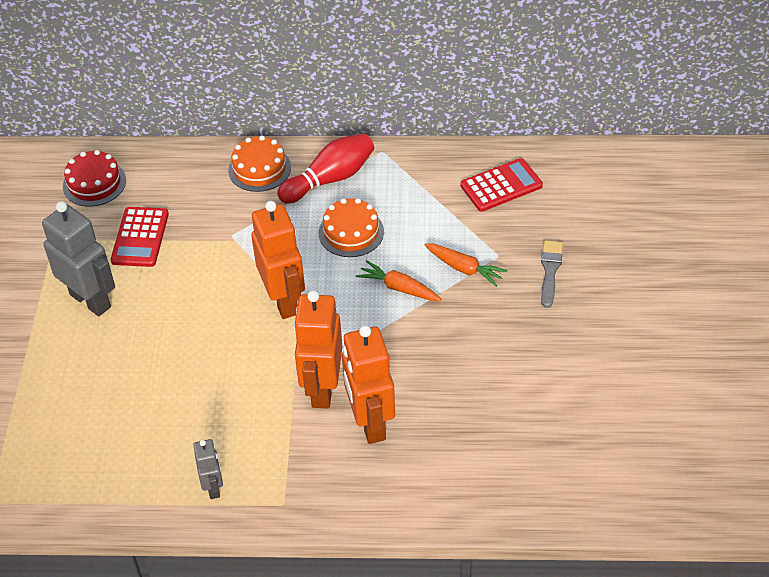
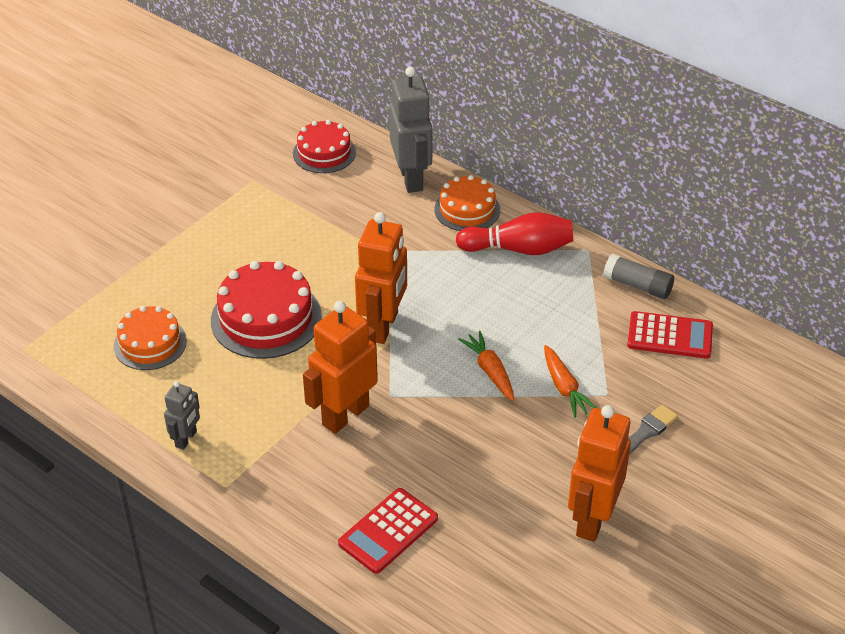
camera: 35 degrees right, 5 degrees down
(91, 300) = (235, 241): grey robot -> grey robot (411, 178)
(140, 237) = (318, 213): red calculator -> red calculator (388, 531)
(181, 349) = (266, 318): none -> red cake
(351, 232) = (494, 302): orange cake -> orange cake (150, 343)
(370, 423) = (357, 466): orange robot -> orange robot (592, 519)
(443, 159) = (637, 285): none -> grey glue stick

